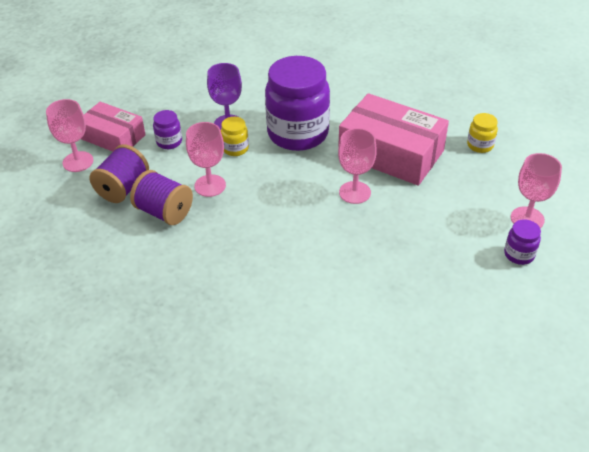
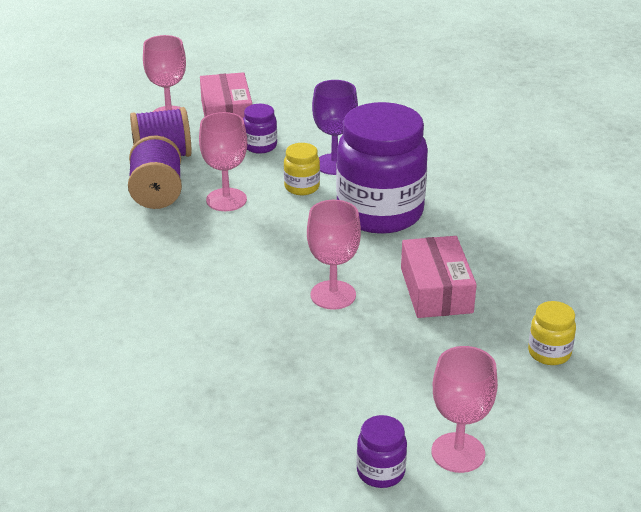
camera: 50 degrees right, 10 degrees down
(391, 153) = (436, 290): pink box -> pink box, size x0.62

